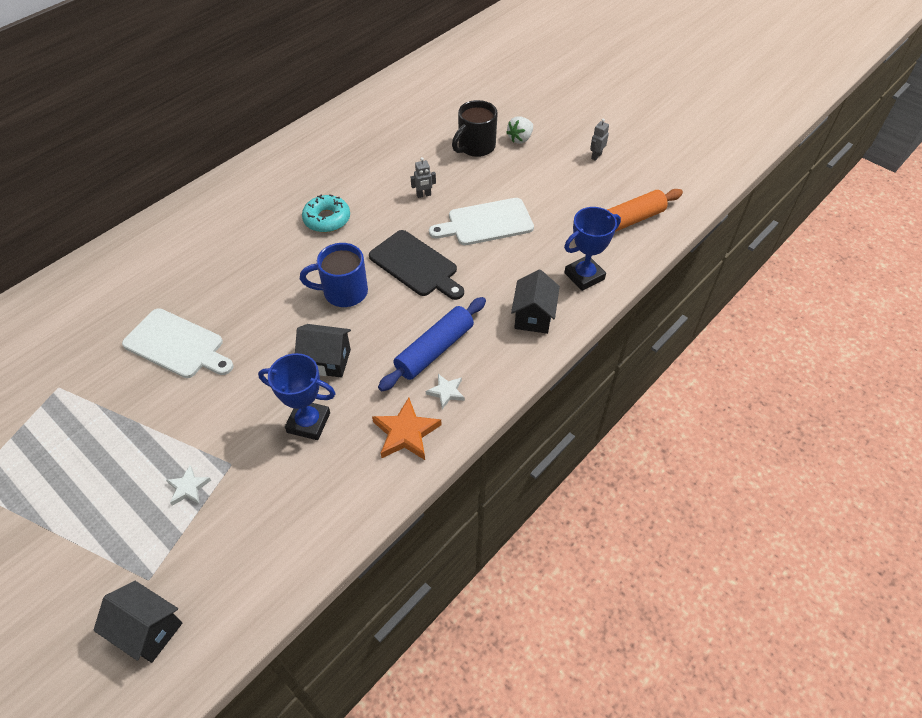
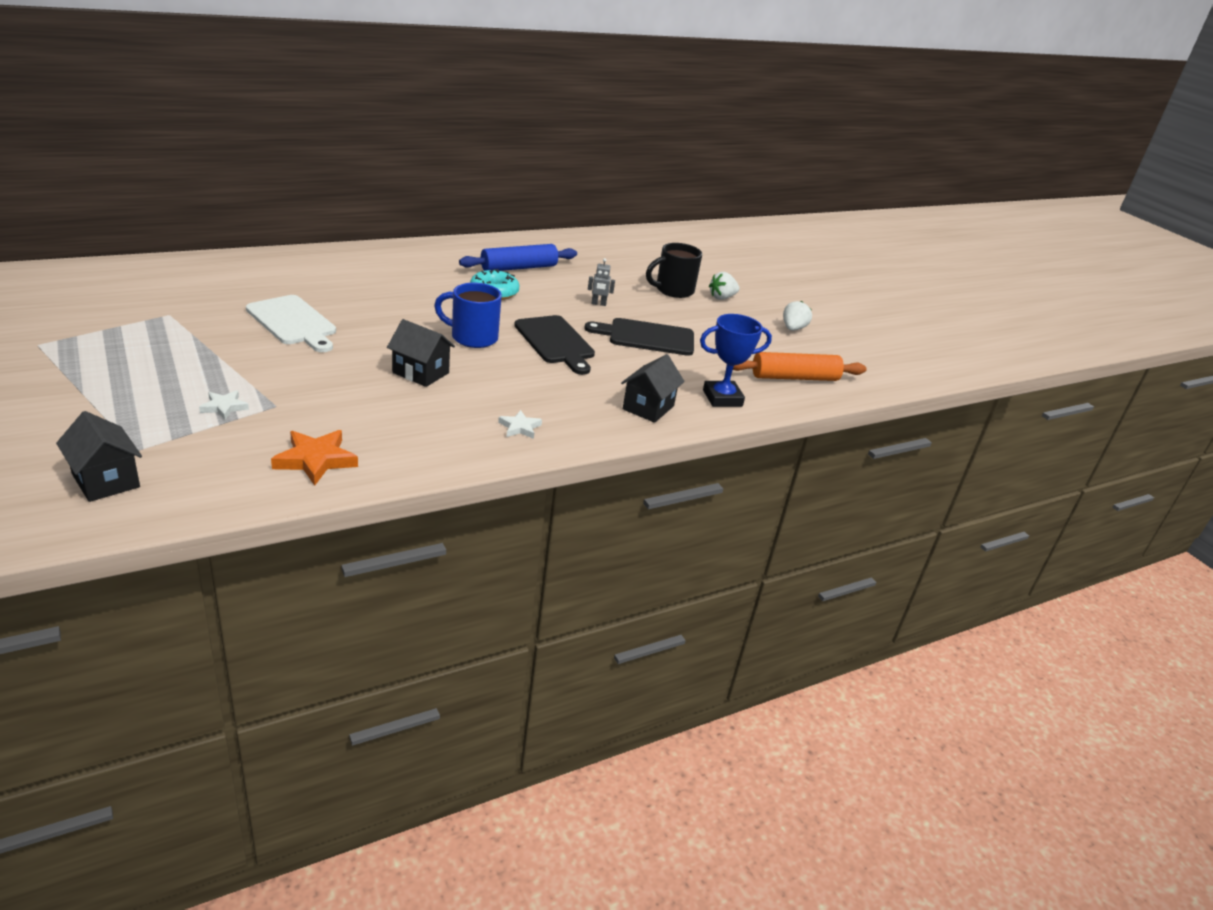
camera: 15 degrees right, 20 degrees down
(308, 422) = (370, 404): blue trophy -> none
(406, 433) = (457, 440): orange star -> orange star (315, 460)
(434, 350) = (530, 398): blue rolling pin -> blue rolling pin (519, 268)
(486, 223) = (647, 337): white cutting board -> black cutting board
(596, 156) = (793, 329): grey robot -> white strawberry

